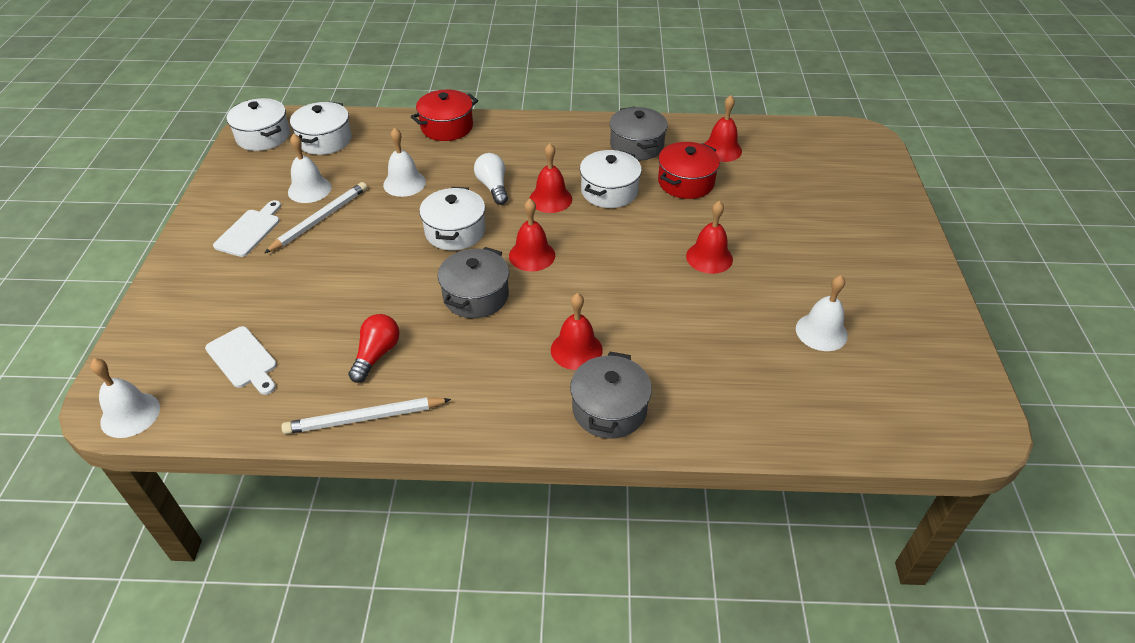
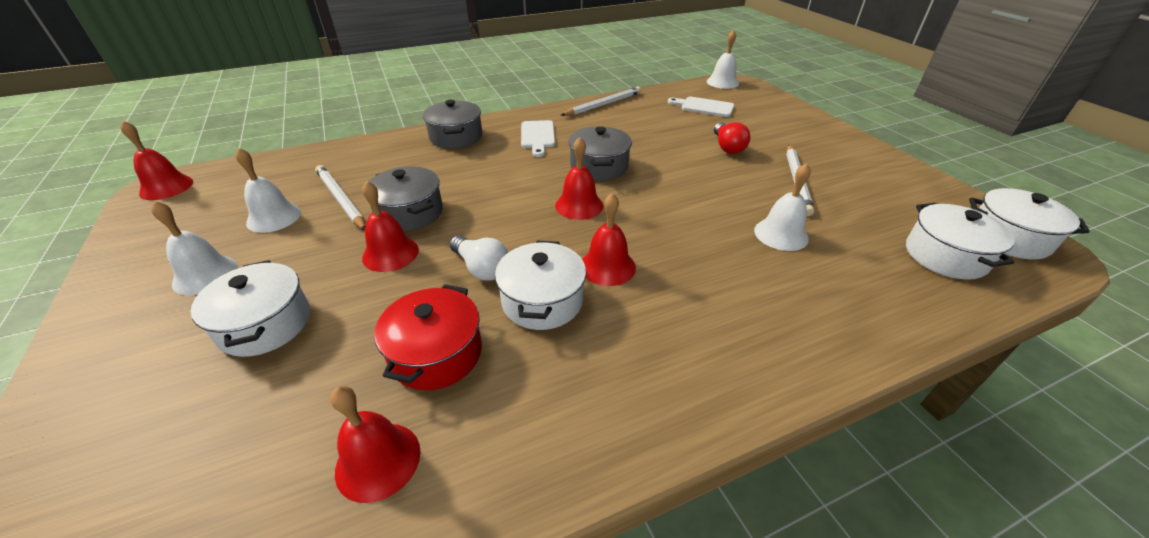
camera: 155 degrees right, 5 degrees down
(250, 231) = (831, 159): white cutting board -> white cutting board (537, 136)
(309, 189) = (852, 201): white bell -> white bell (205, 275)
(376, 354) = (630, 125): red light bulb -> red light bulb (727, 147)
(447, 127) = (853, 332): red pot -> none
(455, 231) = (670, 205): white pot -> white pot (265, 324)
(493, 187) = (685, 260): white light bulb -> white light bulb (481, 268)
(576, 350) = (495, 157): red bell -> red bell (166, 187)
(636, 146) = (543, 407): grey pot -> grey pot (409, 213)
(756, 336) = (341, 199): none -> white pencil

